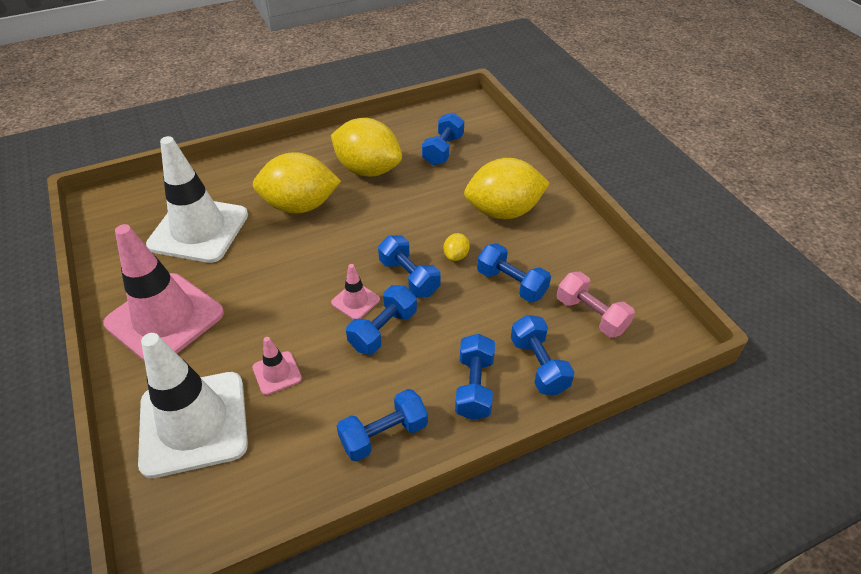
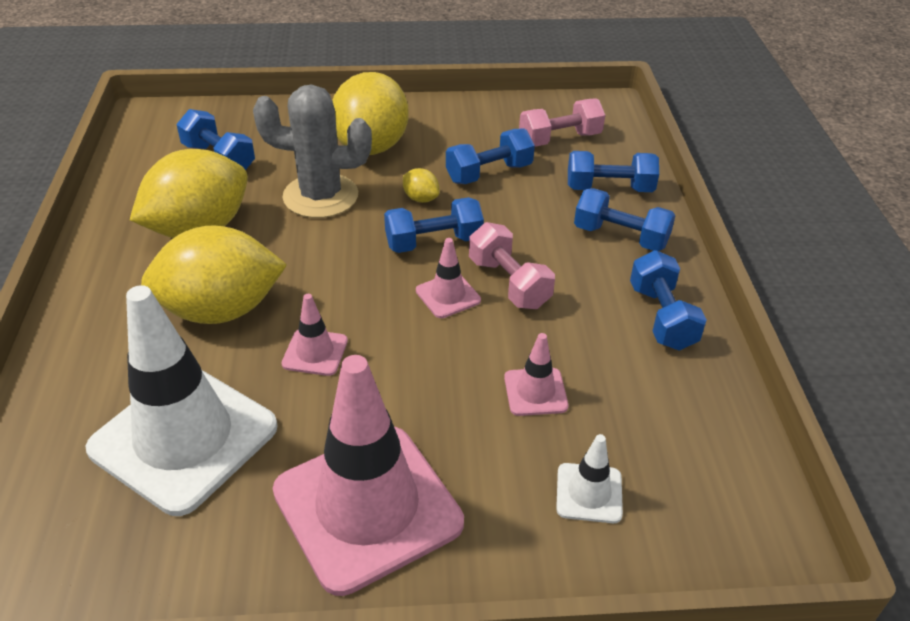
camera: 70 degrees left, 5 degrees down
(194, 423) = (589, 493): white traffic cone -> white traffic cone, size x0.43
(278, 256) = (315, 352): none -> pink traffic cone
(300, 206) = (221, 310): yellow lemon -> yellow lemon turned 60 degrees clockwise
(383, 330) = (509, 283): blue dumbbell -> pink dumbbell
(429, 207) = (320, 196): none -> grey cactus

